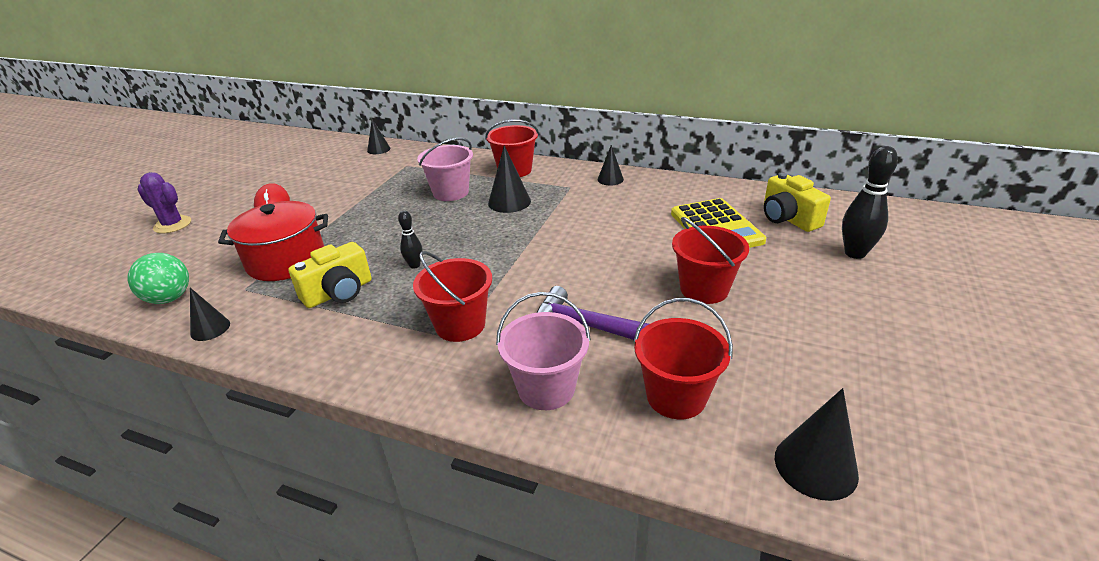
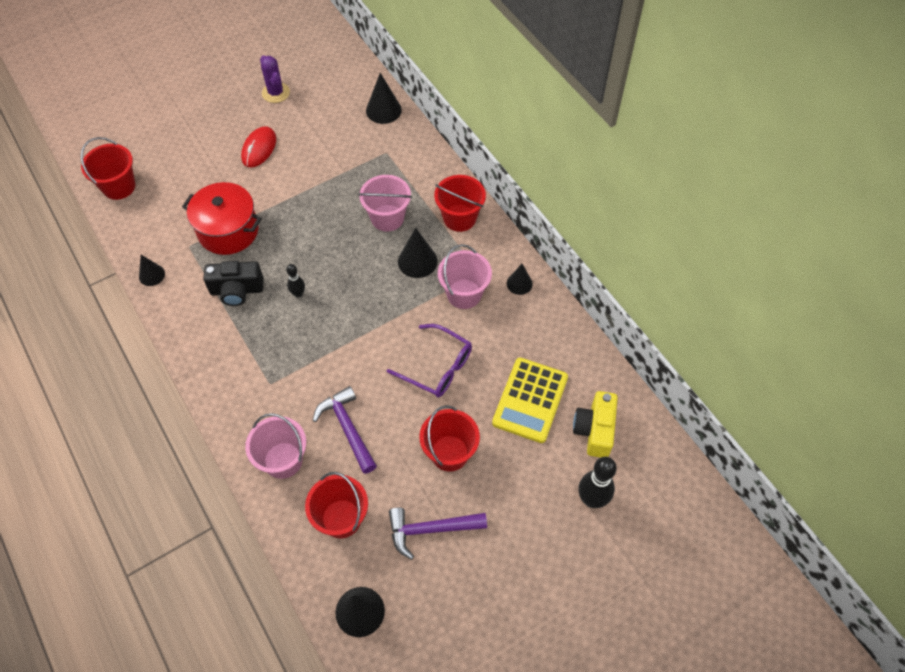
camera: 35 degrees right, 25 degrees up
(169, 298) = (145, 226): green ball -> none
(172, 225) = (185, 133): purple cactus -> purple cactus (276, 93)
(339, 293) = (237, 290): yellow camera -> black camera
(378, 149) = (383, 110): black cone -> black cone, size x1.56
(460, 325) = (280, 374): red bucket -> red bucket (119, 186)
(574, 201) = (464, 294): none -> pink bucket
(612, 246) = (437, 367): none -> purple glasses
(772, 349) = (430, 529): none -> purple hammer

